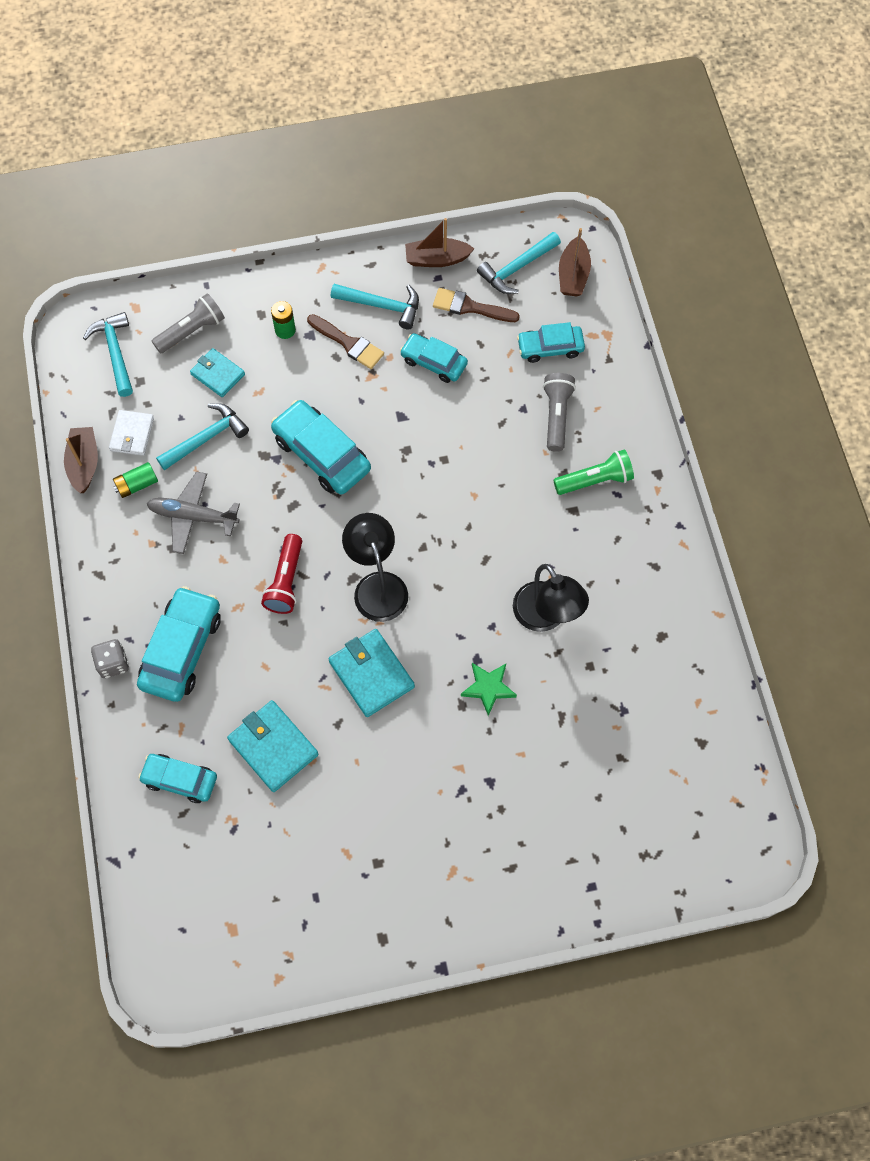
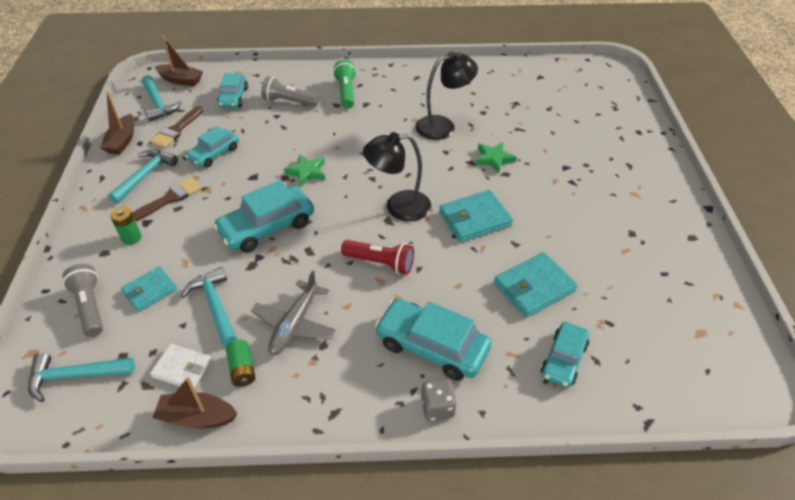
camera: 80 degrees left, 20 degrees down
(419, 472) = (307, 172): none -> green star

